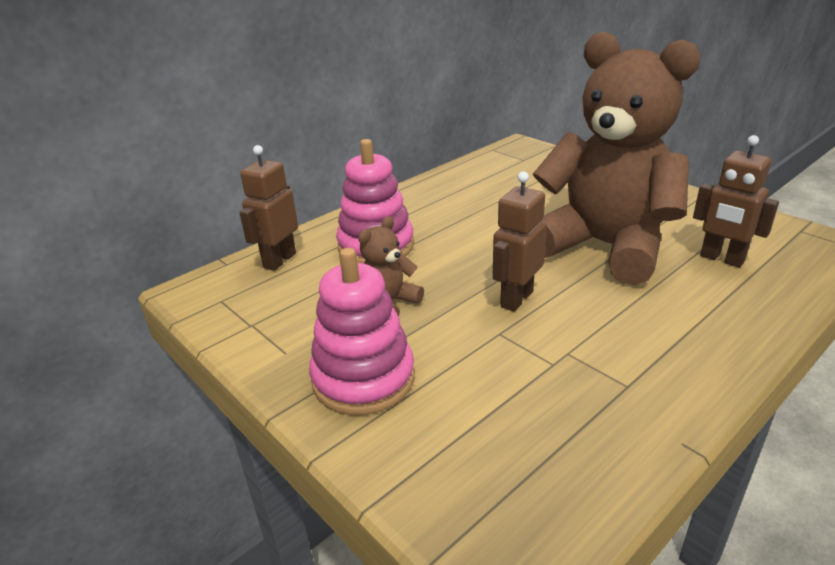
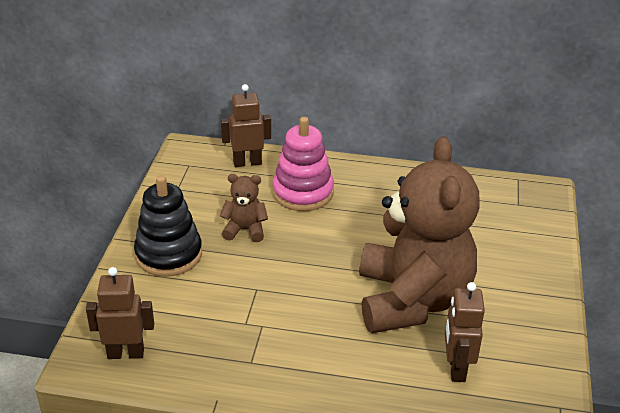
camera: 50 degrees right, 5 degrees up
(363, 379) = (169, 254): pink stacking toy -> black stacking toy
(516, 299) = (300, 281): brown robot -> brown robot (126, 353)

